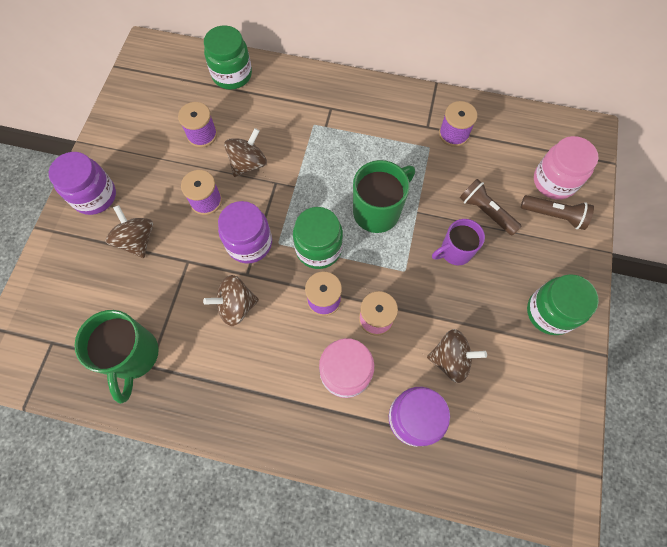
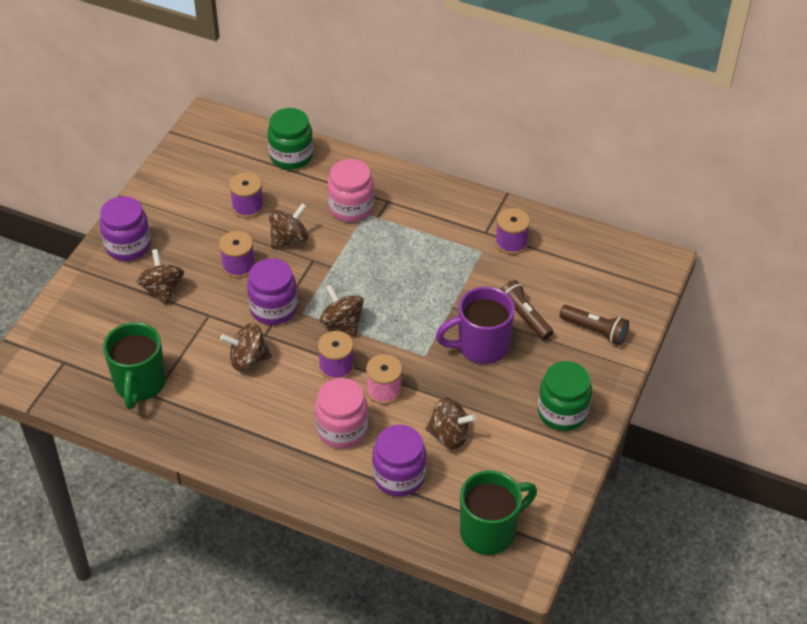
camera: 10 degrees right, 20 degrees down
(318, 248) = (342, 323): green jar -> brown spinning top
(378, 211) = (411, 300): green mug -> green mug (490, 531)
(455, 251) = (481, 346): purple mug -> purple mug, size x1.50
(554, 181) = (605, 300): pink jar -> pink jar (351, 208)

